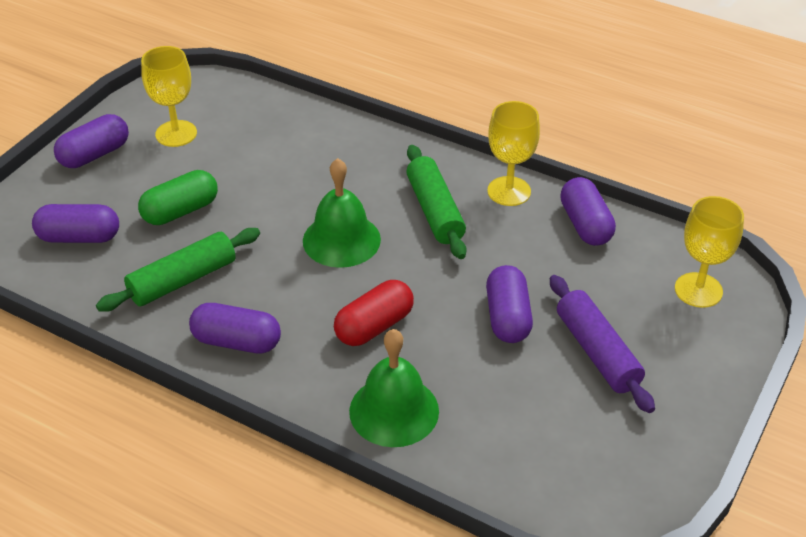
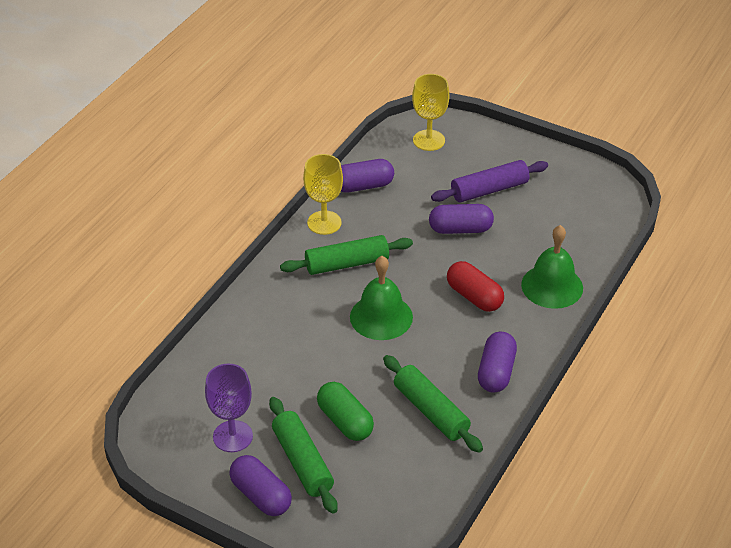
camera: 90 degrees left, 0 degrees up
(79, 237) = (380, 489): purple capsule -> none
(131, 181) = (302, 462): none -> green rolling pin
(176, 133) = (233, 436): yellow goblet -> purple goblet

